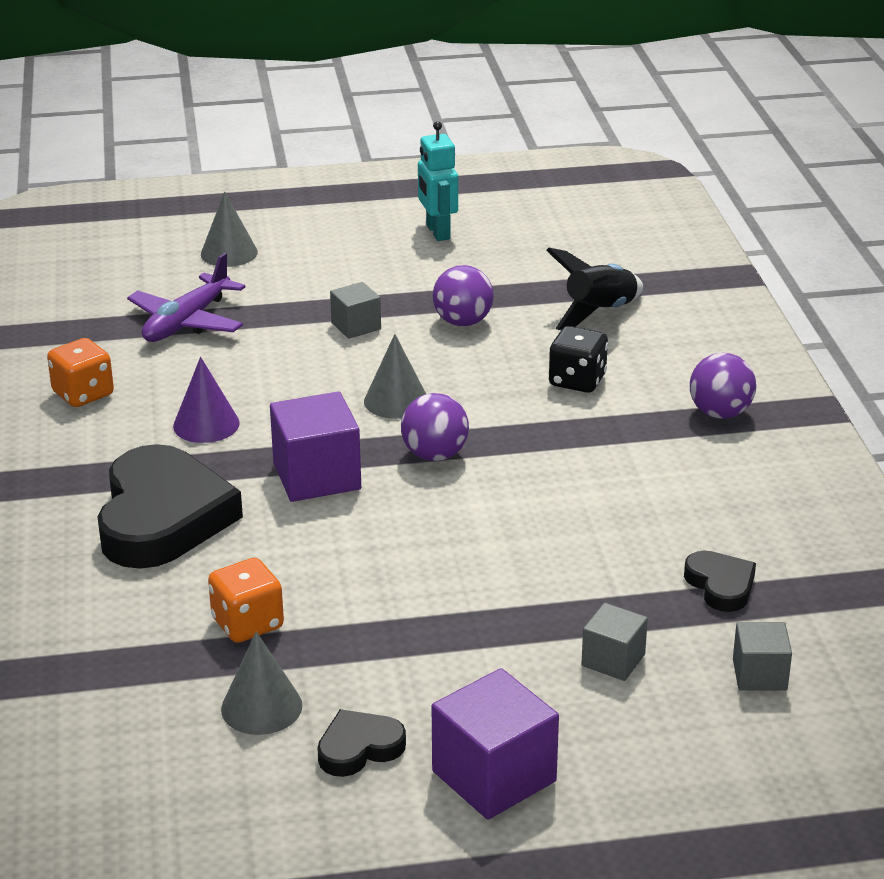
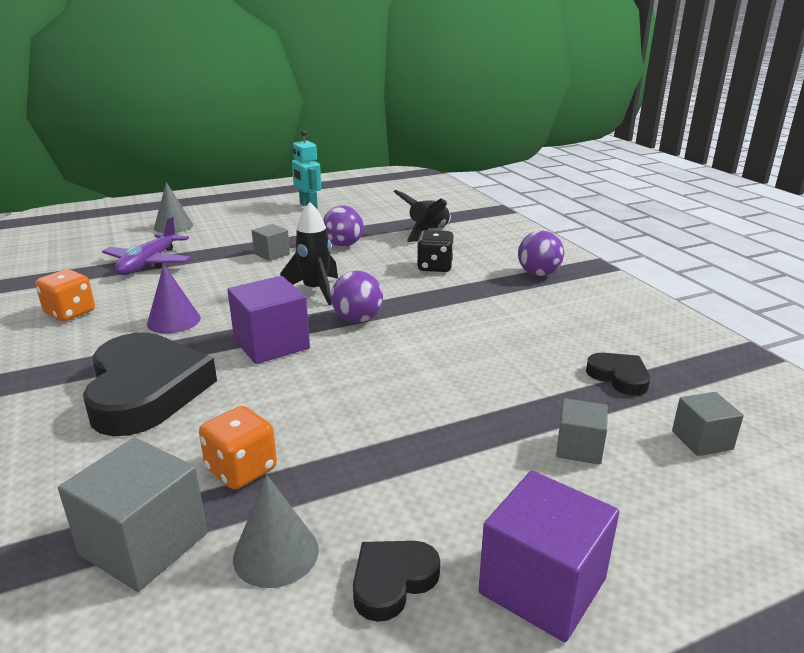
camera: 15 degrees left, 5 degrees down
(145, 678) = (144, 544): none -> grey cube
(396, 401) = (315, 291): grey cone -> black rocket

